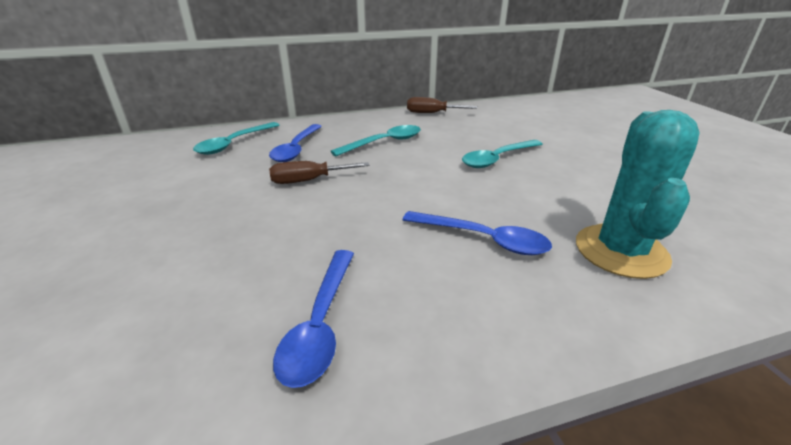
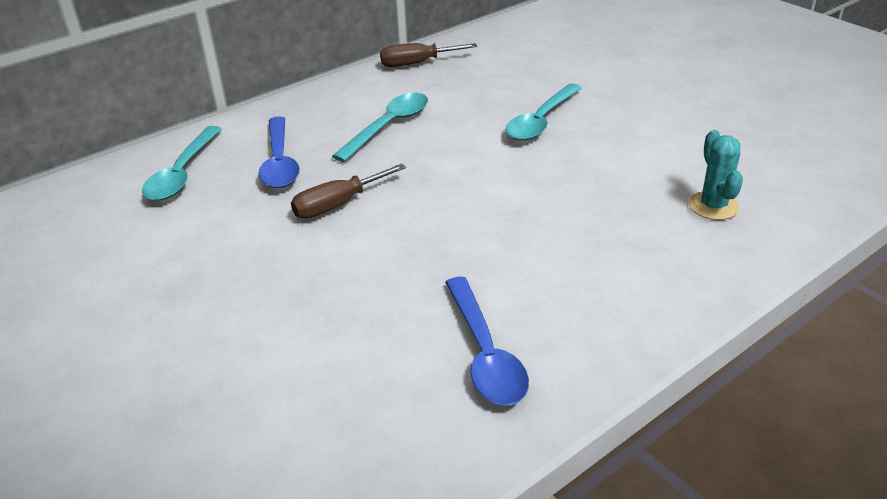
camera: 20 degrees left, 5 degrees up
(484, 239) = (583, 228): blue spoon -> none
(621, 251) = (713, 206): turquoise cactus -> turquoise cactus, size x0.55

